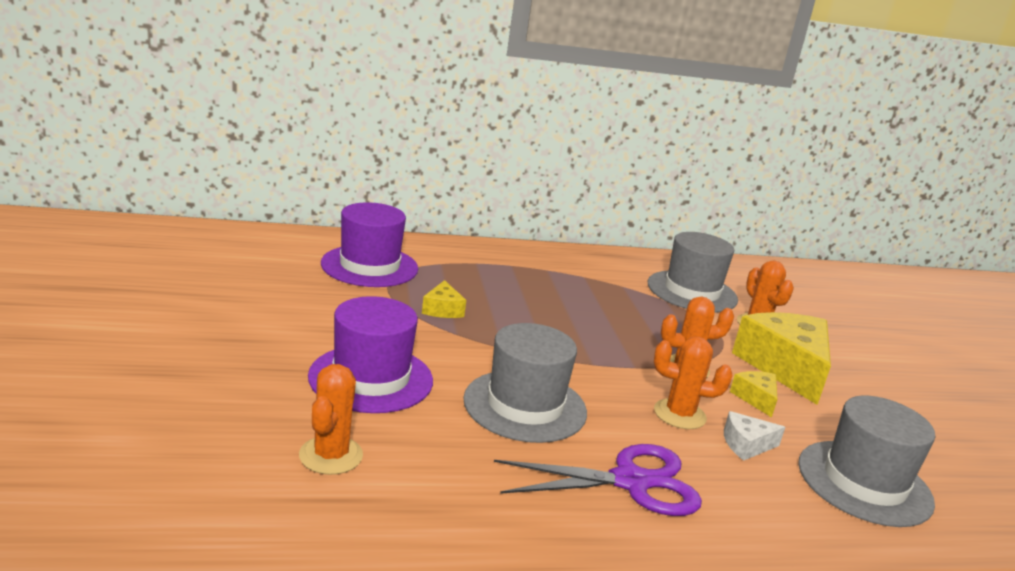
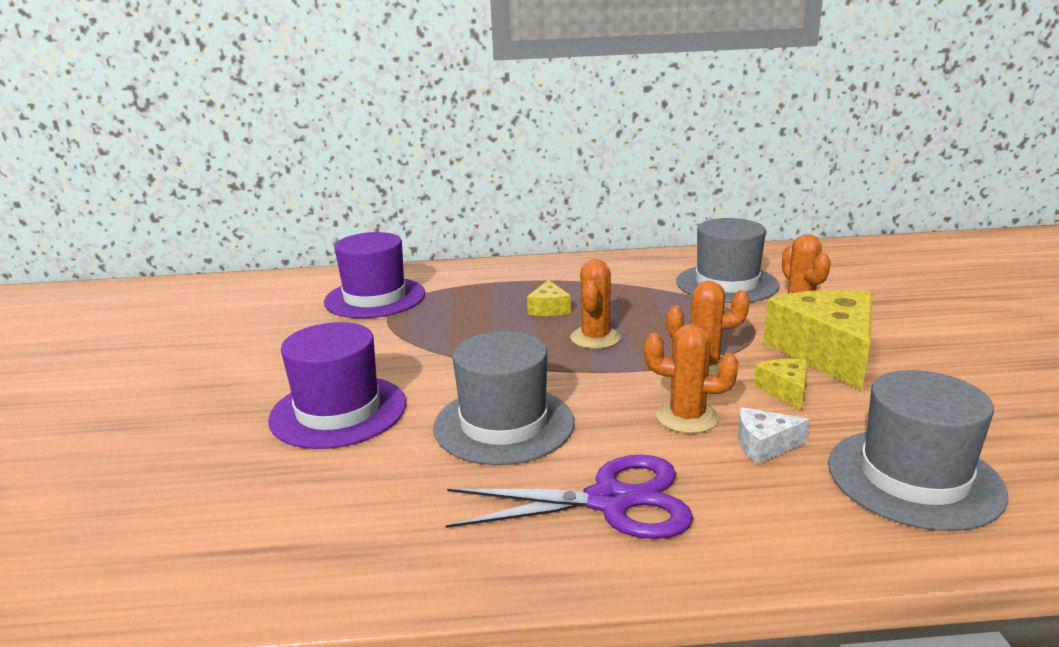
camera: 10 degrees right, 0 degrees up
(331, 455) = (265, 499): orange cactus -> orange cactus (595, 338)
(442, 309) = (439, 332): yellow cheese -> yellow cheese (549, 309)

